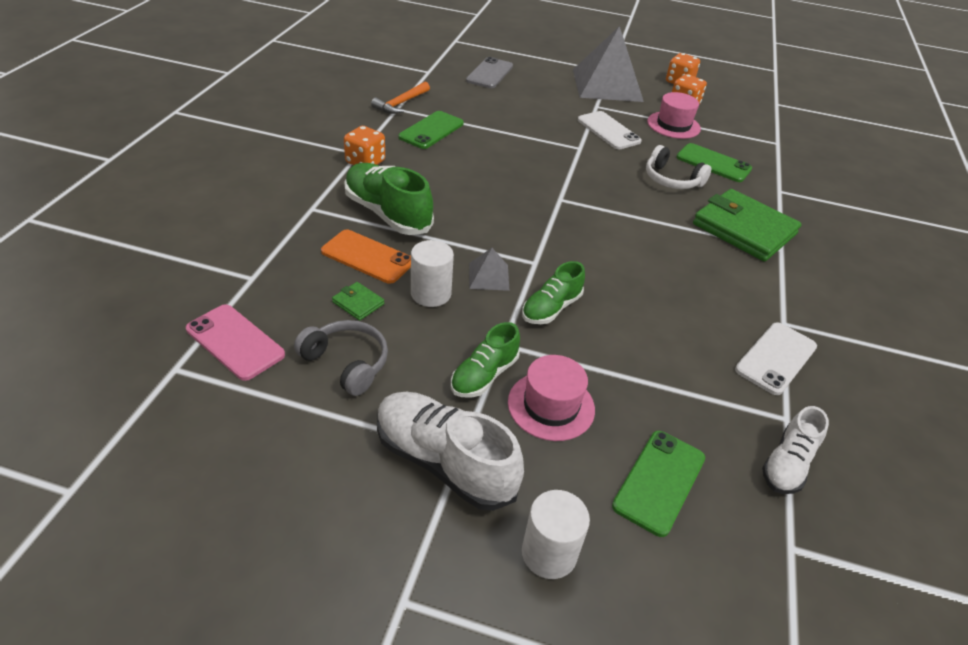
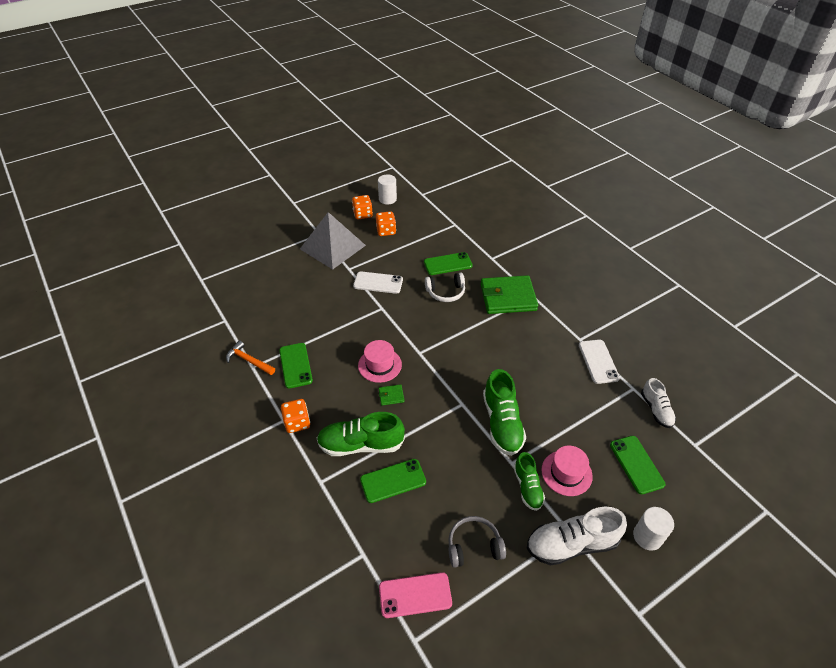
camera: 45 degrees left, 5 degrees up
(358, 303) = (430, 511): green wallet -> green wallet (391, 396)
(367, 257) = (393, 481): orange phone -> green phone
(401, 103) = (249, 360): orange hammer -> orange hammer turned 135 degrees clockwise
(431, 294) = (449, 470): white cylinder -> white cylinder (387, 199)
(489, 276) = (456, 433): grey pyramid -> none
(490, 73) = (261, 291): grey phone -> none
(551, 308) = (502, 423): green shoe -> green shoe, size x1.64
(673, 125) = (400, 251): pink hat -> pink hat (379, 365)

